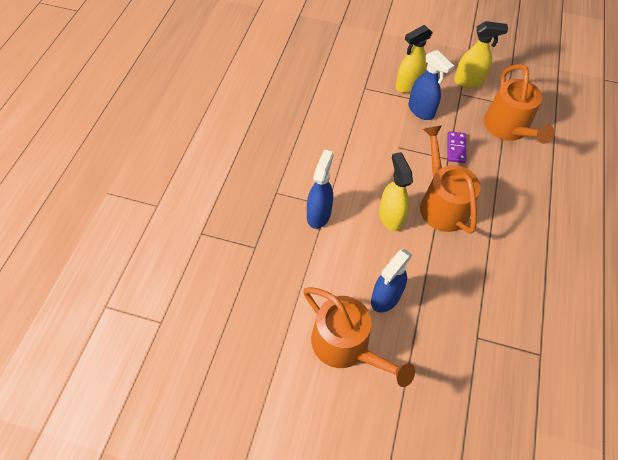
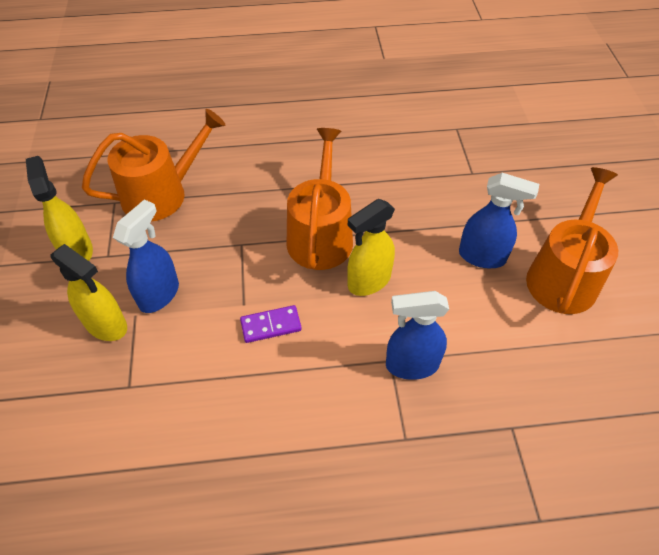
camera: 110 degrees left, 5 degrees down
(441, 204) = (320, 235): orange watering can -> orange watering can turned 135 degrees clockwise
(456, 148) = (219, 239): purple domino -> purple domino (271, 325)

